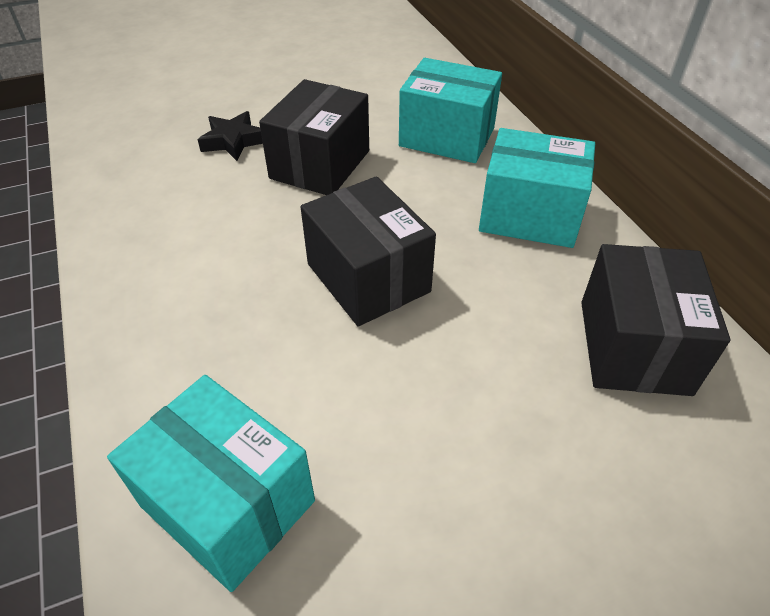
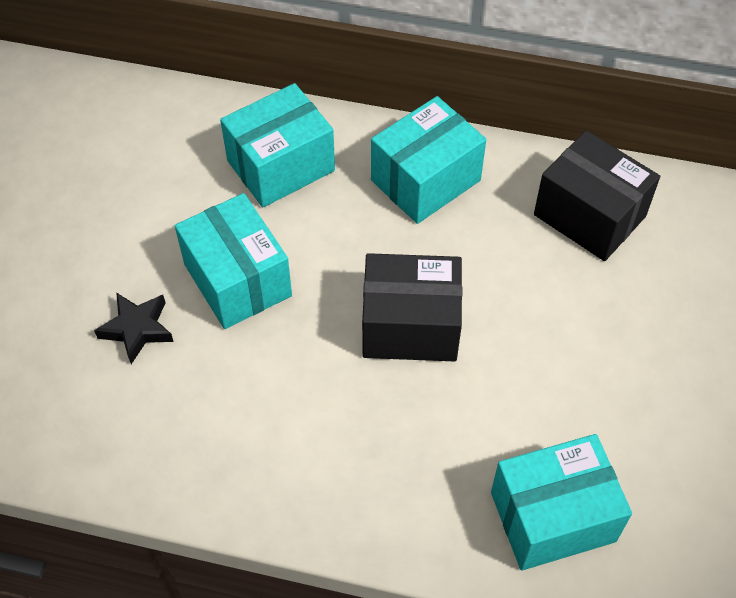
camera: 55 degrees left, 10 degrees up
(320, 164) = (237, 280): black box -> turquoise box

